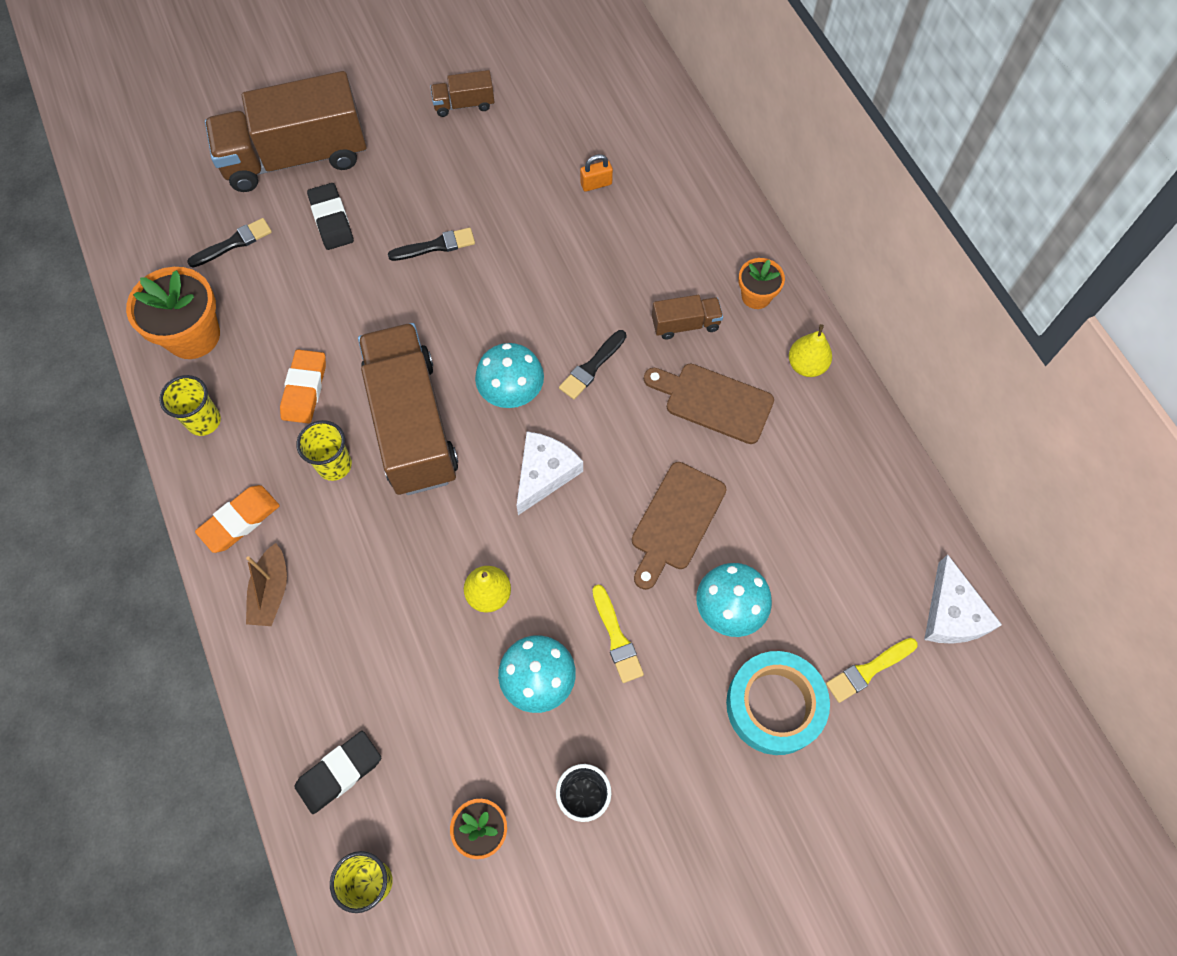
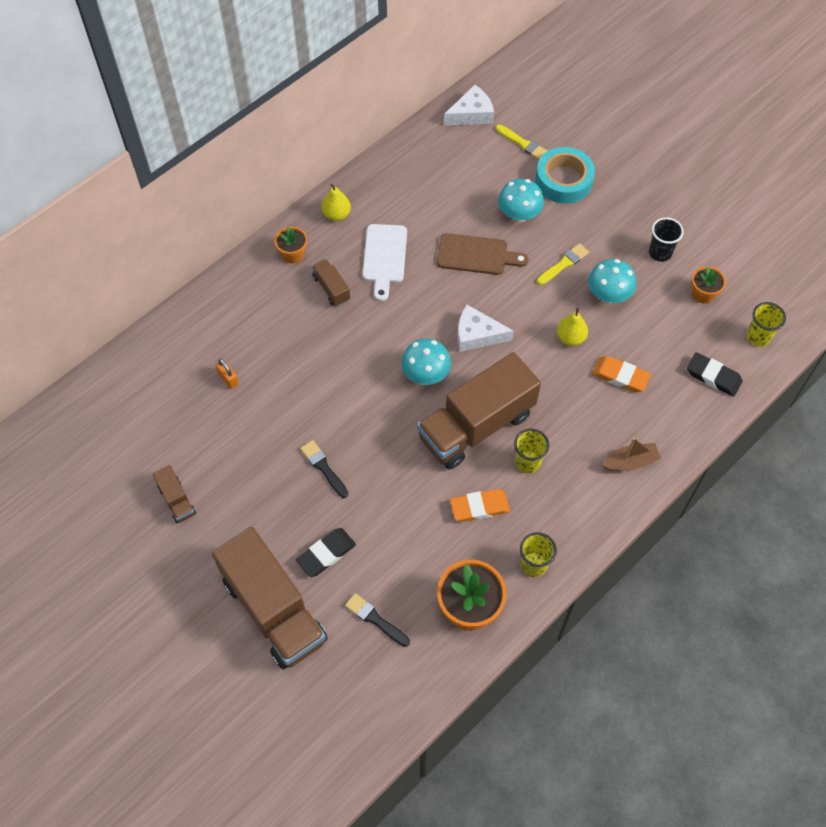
camera: 110 degrees left, 5 degrees down
(240, 521) = (594, 504): orange eraser -> orange eraser (620, 376)
(591, 367) = (387, 333): black brush -> none
(713, 401) = (384, 257): brown cutting board -> white cutting board

